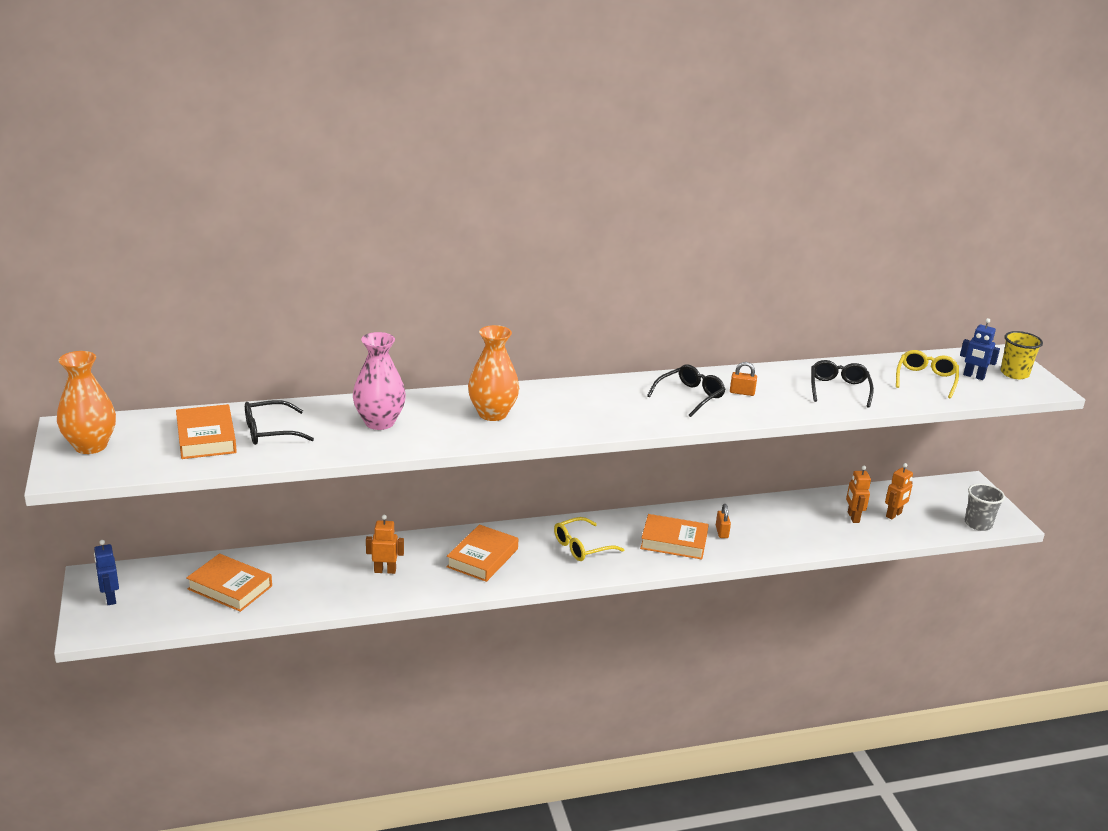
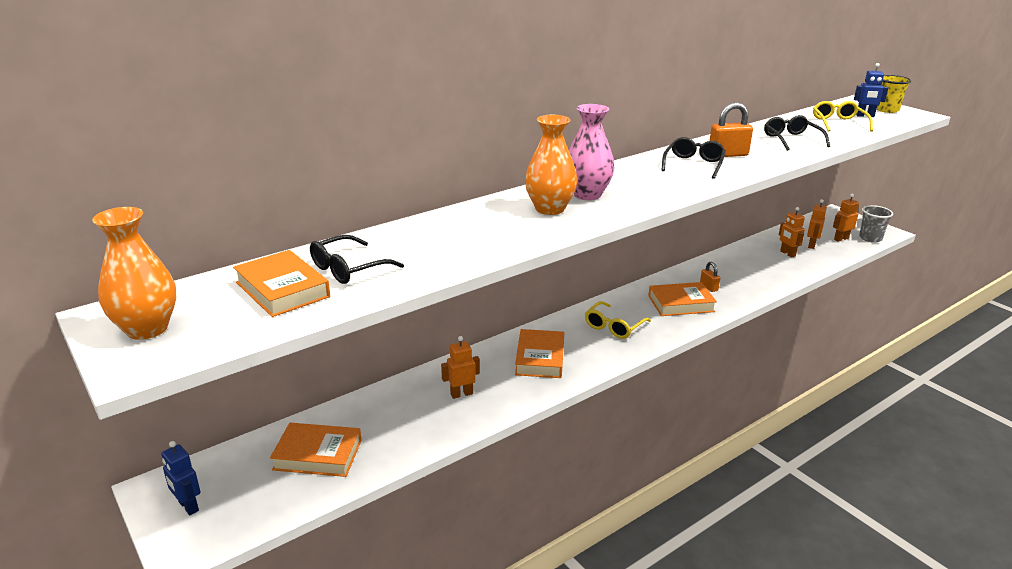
camera: 20 degrees left, 0 degrees up
(379, 422) = (453, 237): pink vase -> pink vase (587, 194)
(742, 392) = (728, 154): orange padlock -> orange padlock, size x1.71
(939, 516) = (841, 239): none -> orange robot

